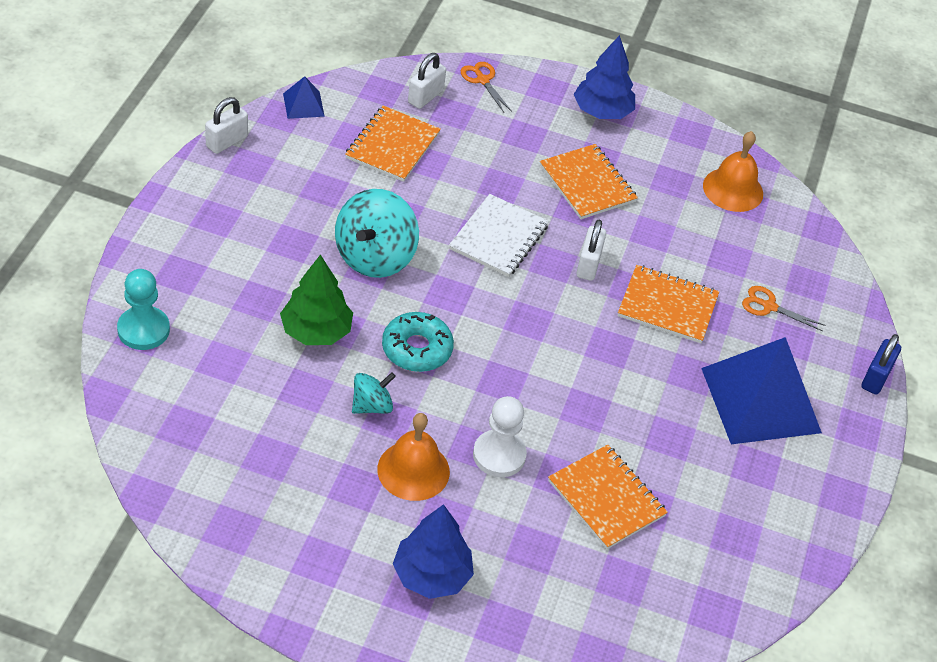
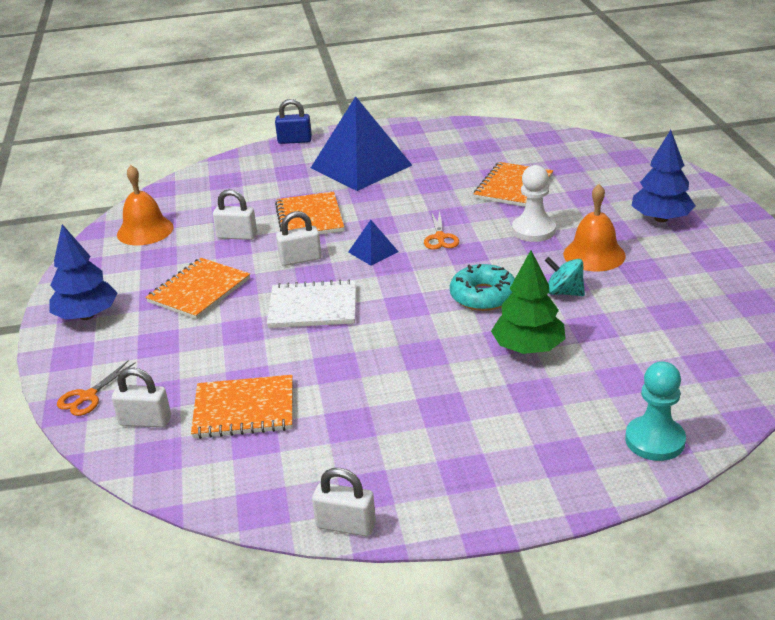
camera: 110 degrees left, 15 degrees down
(303, 104) = (230, 499): blue pyramid -> blue pyramid (373, 252)
(375, 257) = (407, 356): turquoise spinning top -> none
(671, 243) = (237, 236): none -> white padlock
(769, 306) = (266, 185): orange scissors -> orange scissors (440, 237)

